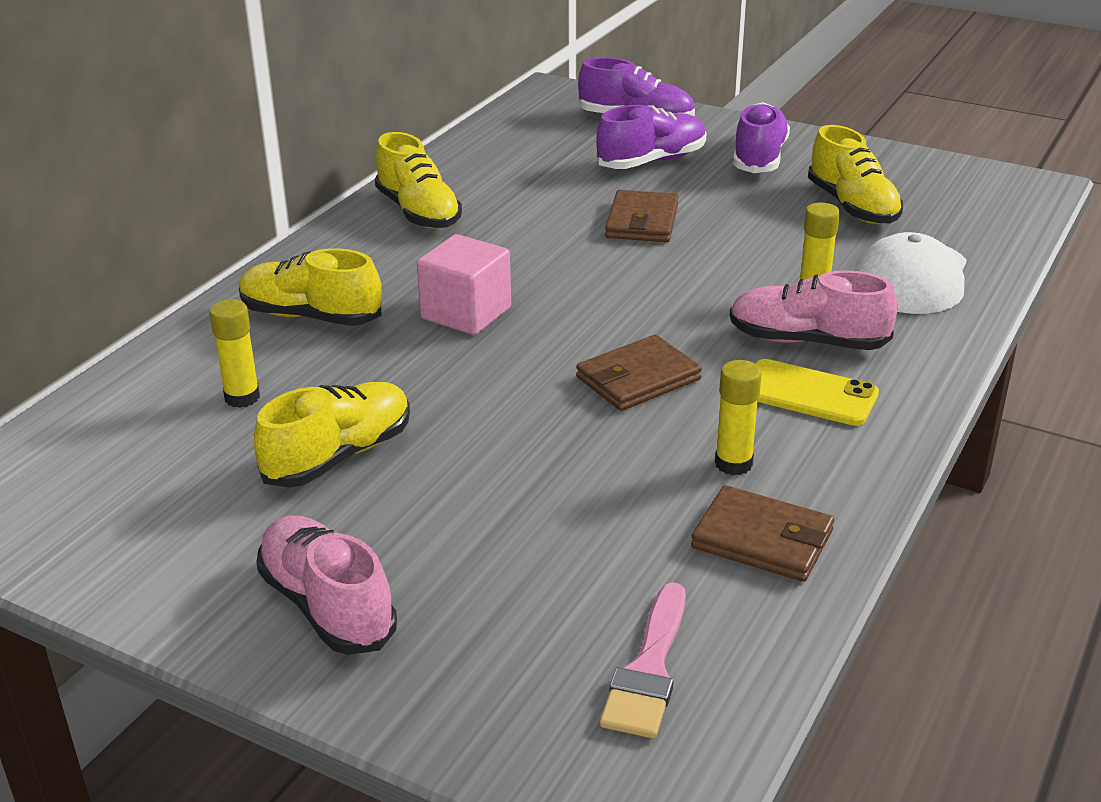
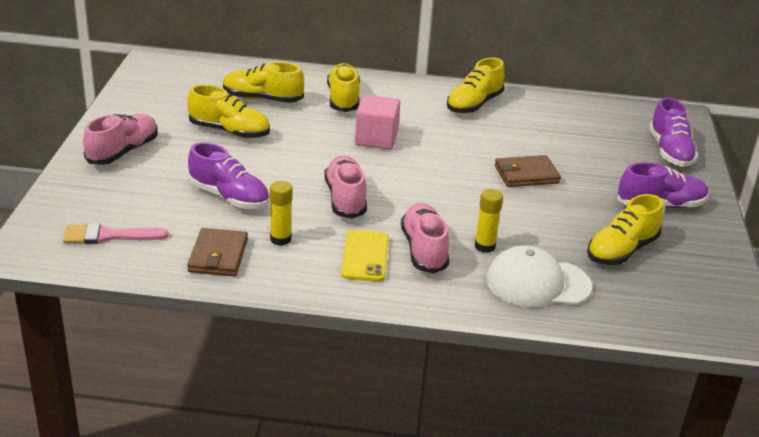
camera: 65 degrees right, 0 degrees up
(242, 397) = (262, 99): yellow glue stick -> yellow shoe
(638, 378) = (345, 199): brown wallet -> pink shoe
(651, 161) = (613, 166): purple shoe -> purple shoe (229, 197)

